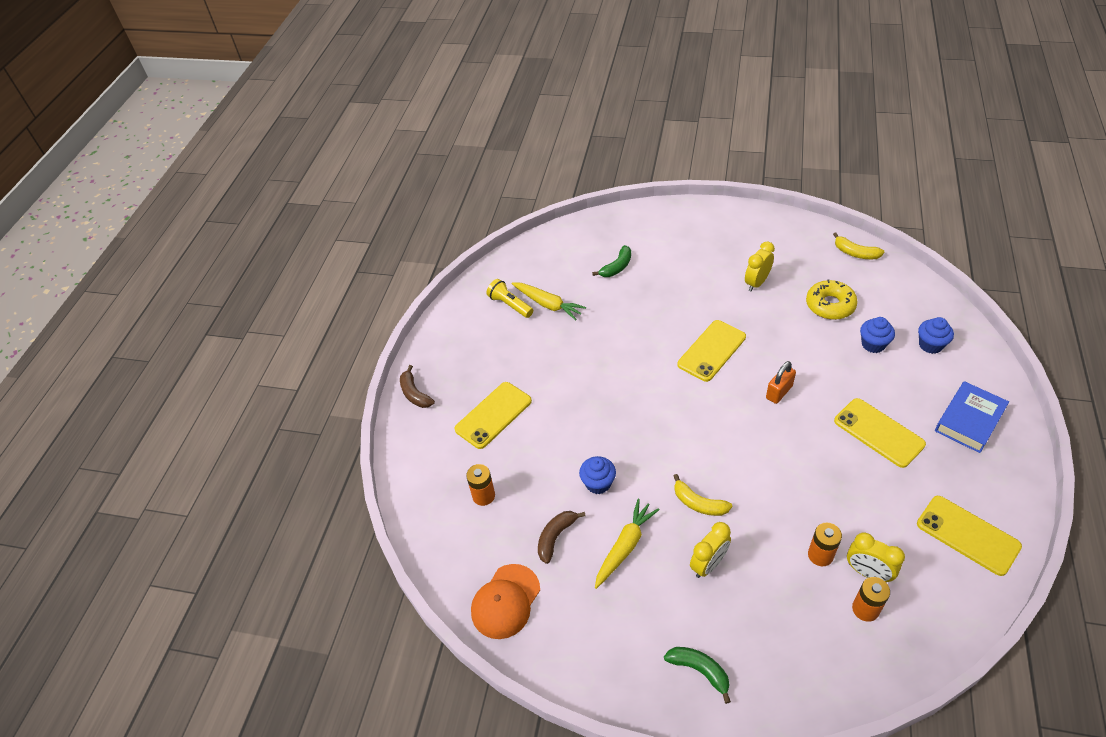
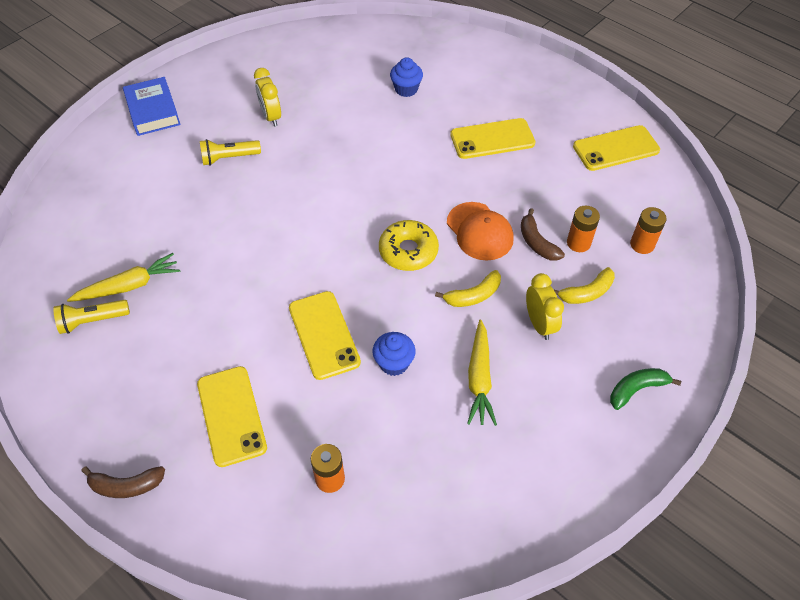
camera: 65 degrees left, 5 degrees up
(505, 601) = (473, 521): orange cap -> orange cap (479, 231)
(556, 537) = (429, 434): brown banana -> brown banana (537, 242)
(617, 267) = (142, 202): green banana -> none
(625, 546) = (479, 378): yellow carrot -> yellow carrot turned 150 degrees counterclockwise
(695, 285) = (229, 158): none -> yellow flashlight
(711, 351) = (317, 191): yellow phone -> yellow phone (324, 335)
(779, 392) = (402, 173): orange padlock -> none
(830, 305) = (342, 88): yellow donut -> yellow donut (408, 251)
(855, 253) = (304, 41): yellow banana -> yellow banana (586, 292)
(867, 572) = (611, 224): yellow clock -> none
(930, 345) = (436, 60): blue cupcake -> none
(969, 420) = (521, 85): blue book -> blue book (153, 111)

